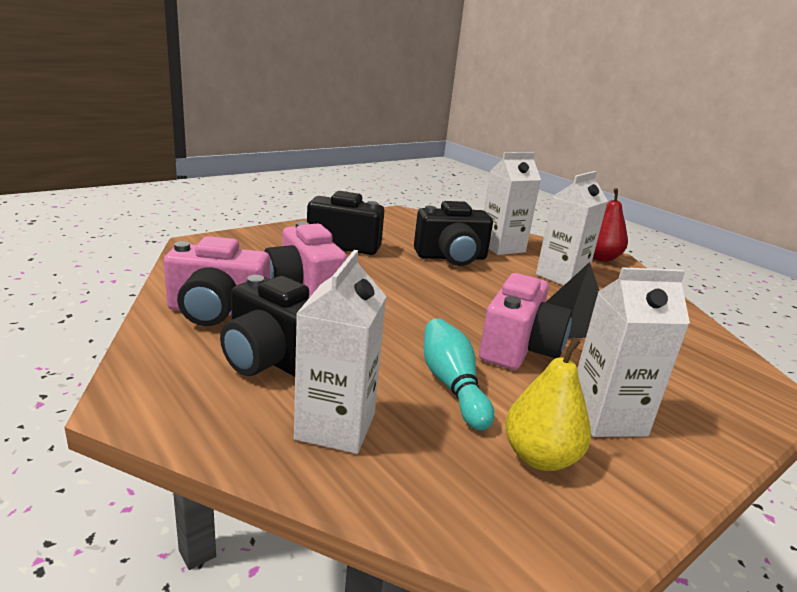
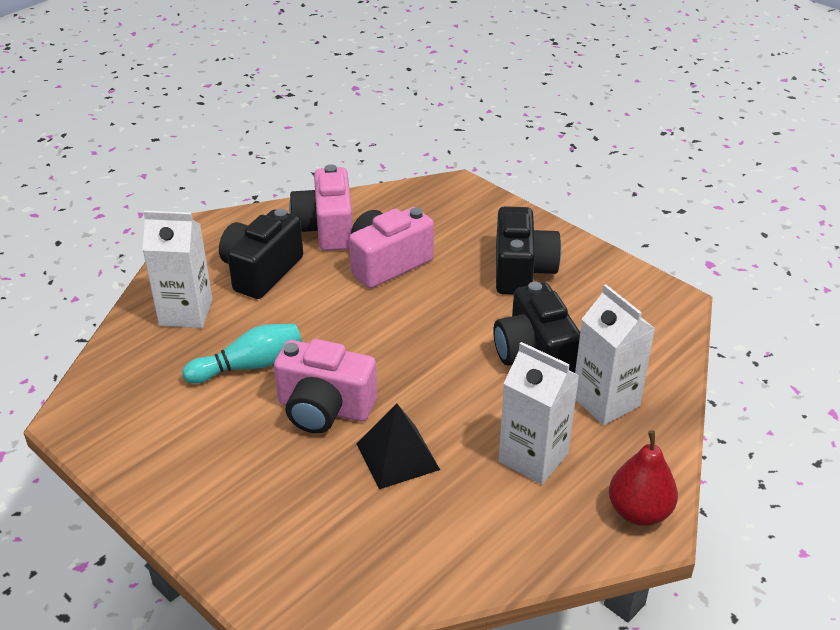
camera: 85 degrees right, 15 degrees up
(540, 457) = (164, 413): yellow pear -> none
(607, 418) = (220, 460): white carton -> none

